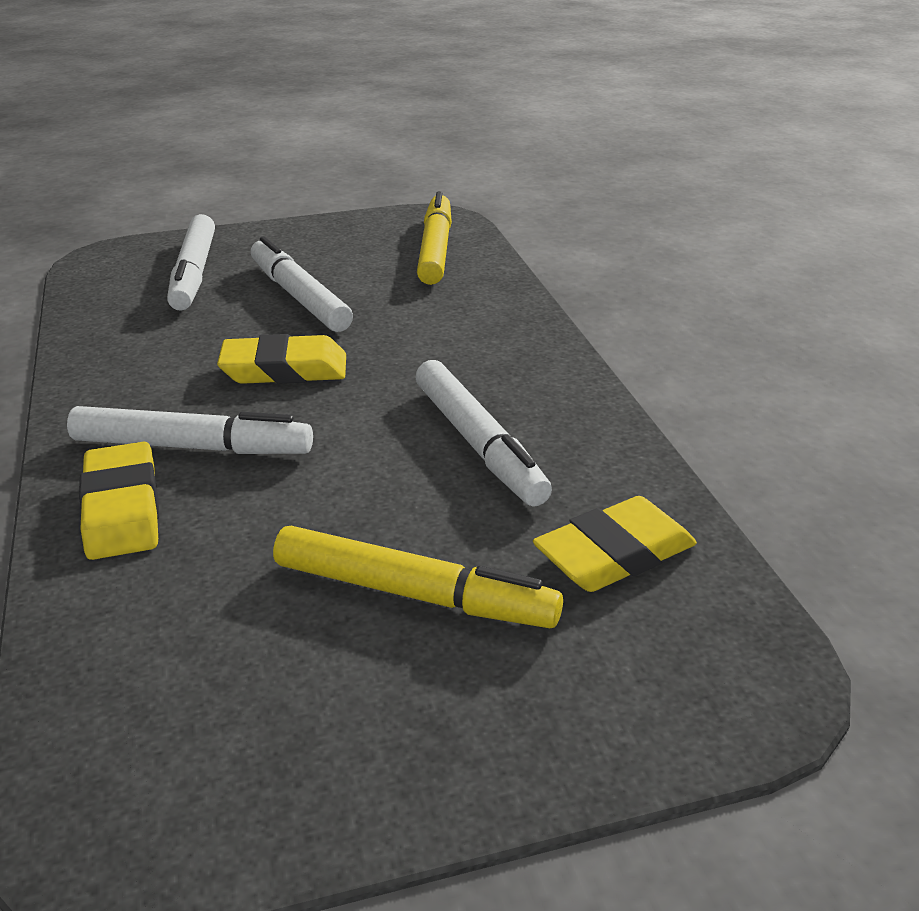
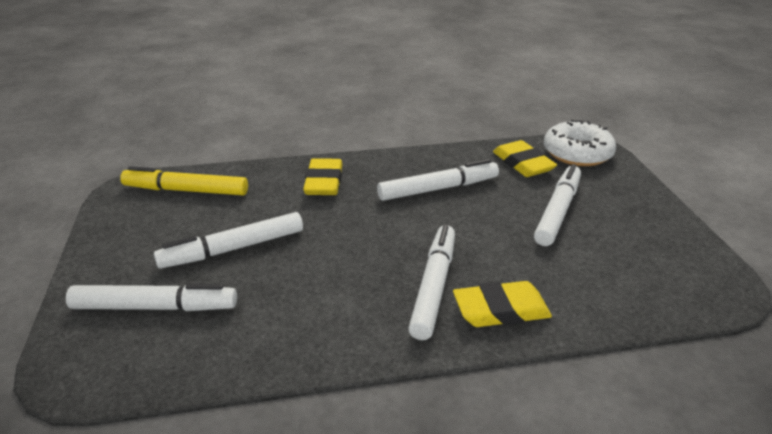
camera: 85 degrees left, 0 degrees up
(284, 369) = (342, 253): yellow eraser -> yellow eraser (324, 182)
(413, 593) = (557, 211): yellow marker -> white marker
(706, 653) = (577, 153): none -> white donut

